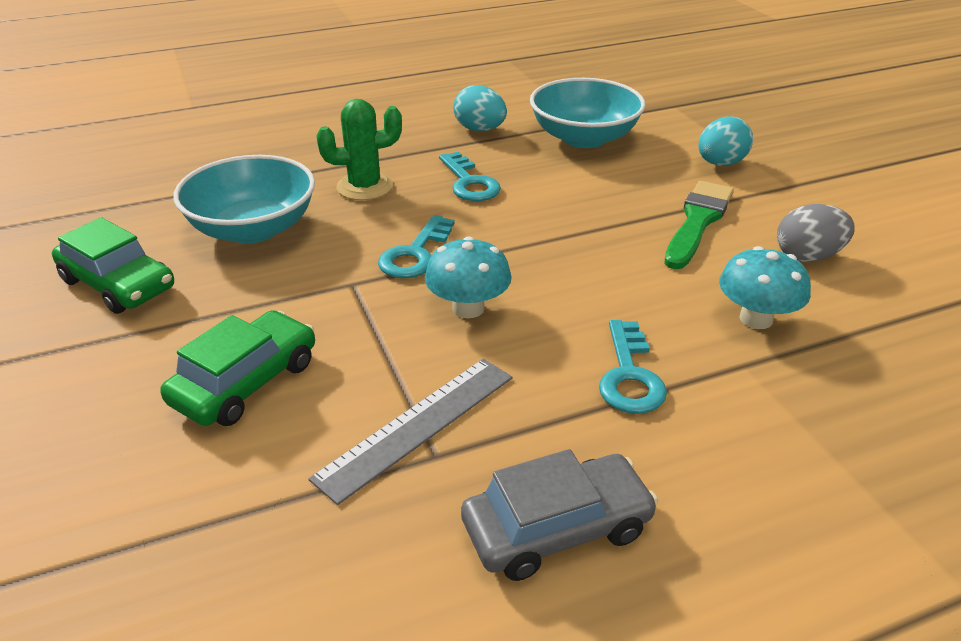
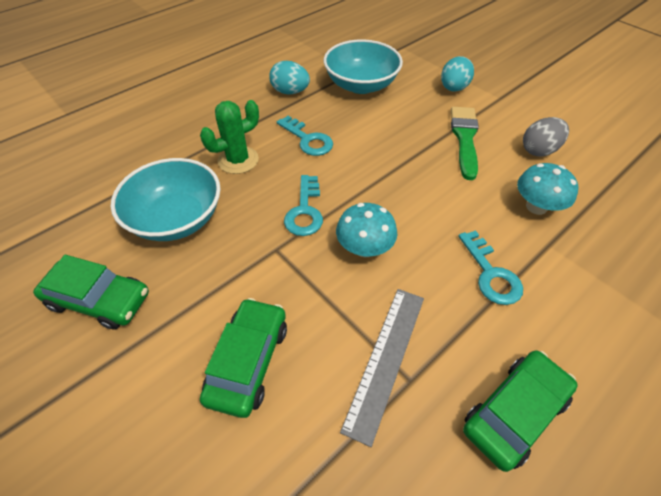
camera: 20 degrees left, 15 degrees up
(556, 528) = (514, 412): grey car -> green car

